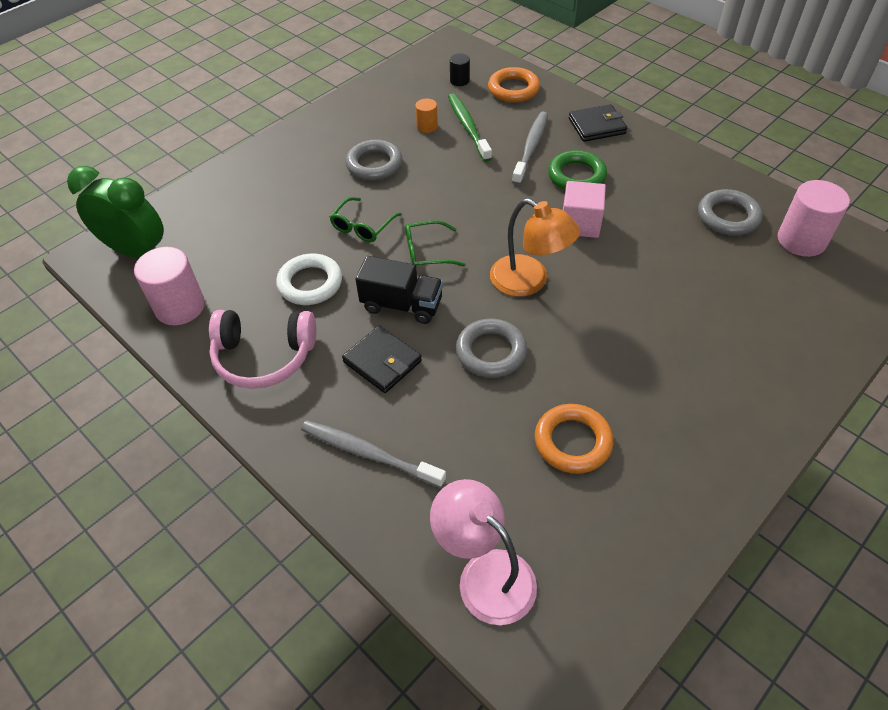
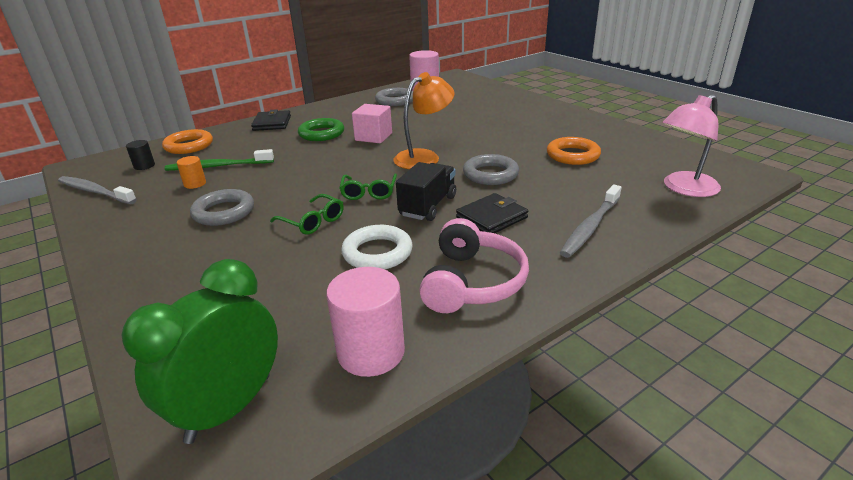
camera: 80 degrees left, 20 degrees down
(531, 147) = (273, 145): grey toothbrush -> grey toothbrush (95, 192)

